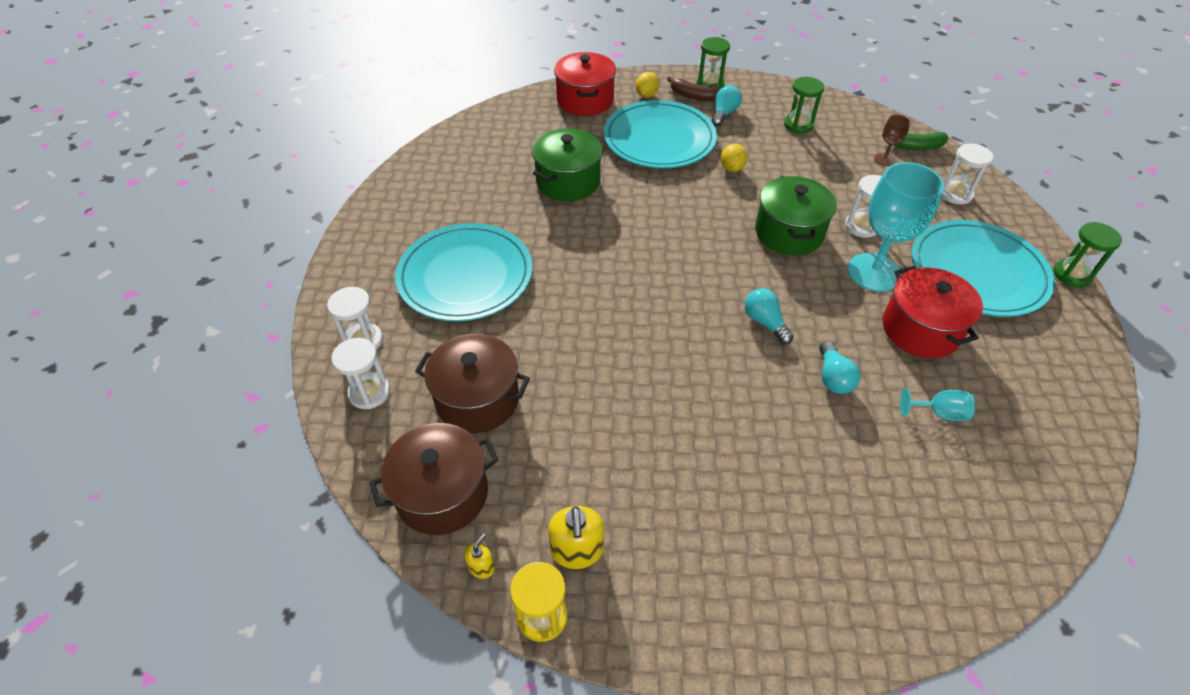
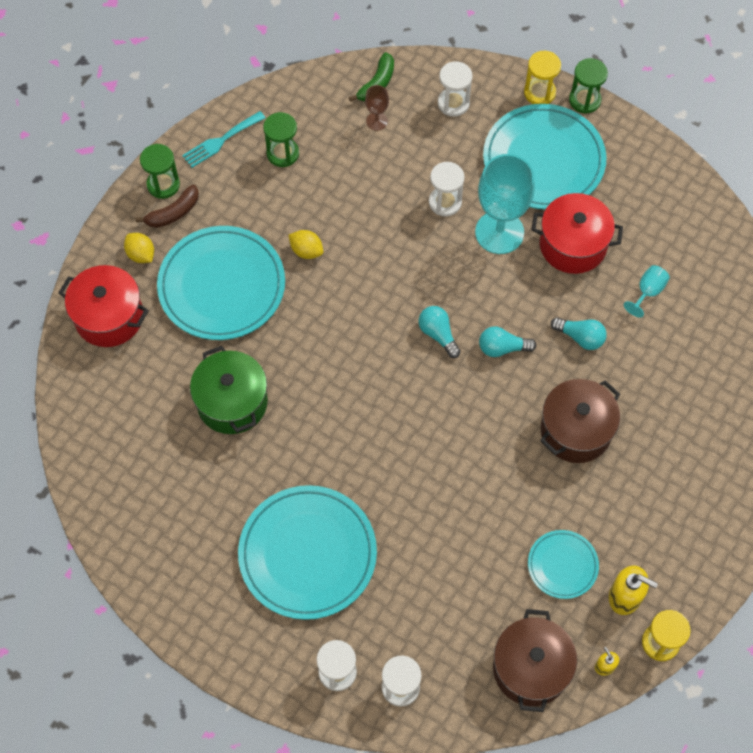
camera: 60 degrees left, 15 degrees up
(477, 399) = (456, 605): brown pot -> brown pot (575, 430)
(575, 472) = (562, 565): none -> turquoise plate
(724, 114) = (221, 204): turquoise light bulb -> turquoise light bulb (438, 334)
(773, 94) = (221, 141): none -> turquoise fork
(789, 233) = (417, 262): green pot -> none
(1037, 242) = (539, 92): none -> yellow hourglass

